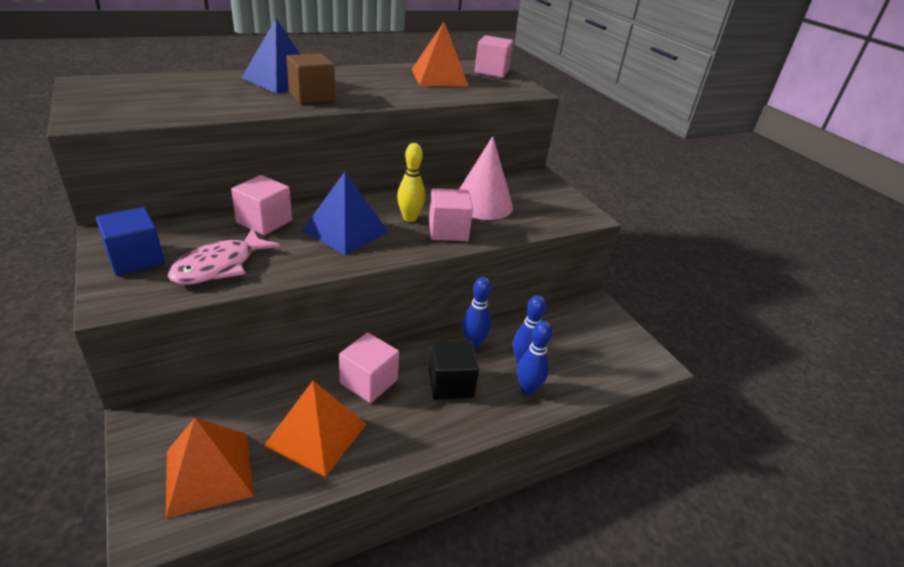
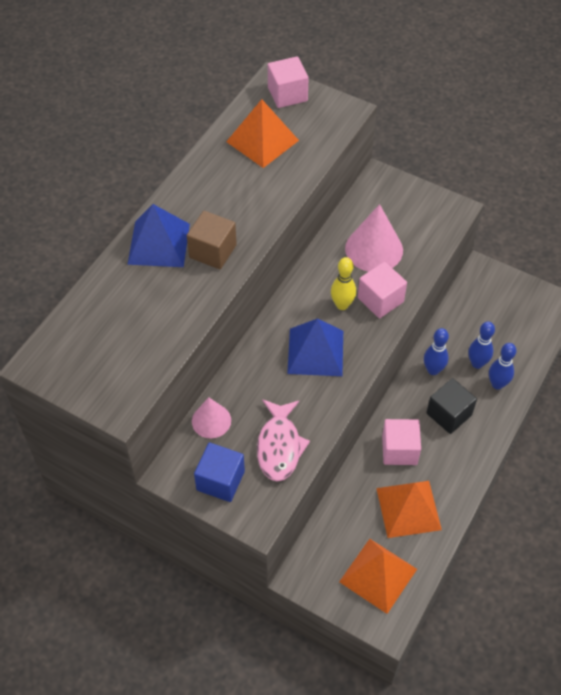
camera: 30 degrees left, 20 degrees up
(196, 224) = (211, 420): none -> pink cone
(264, 221) = (252, 384): pink cube -> none

